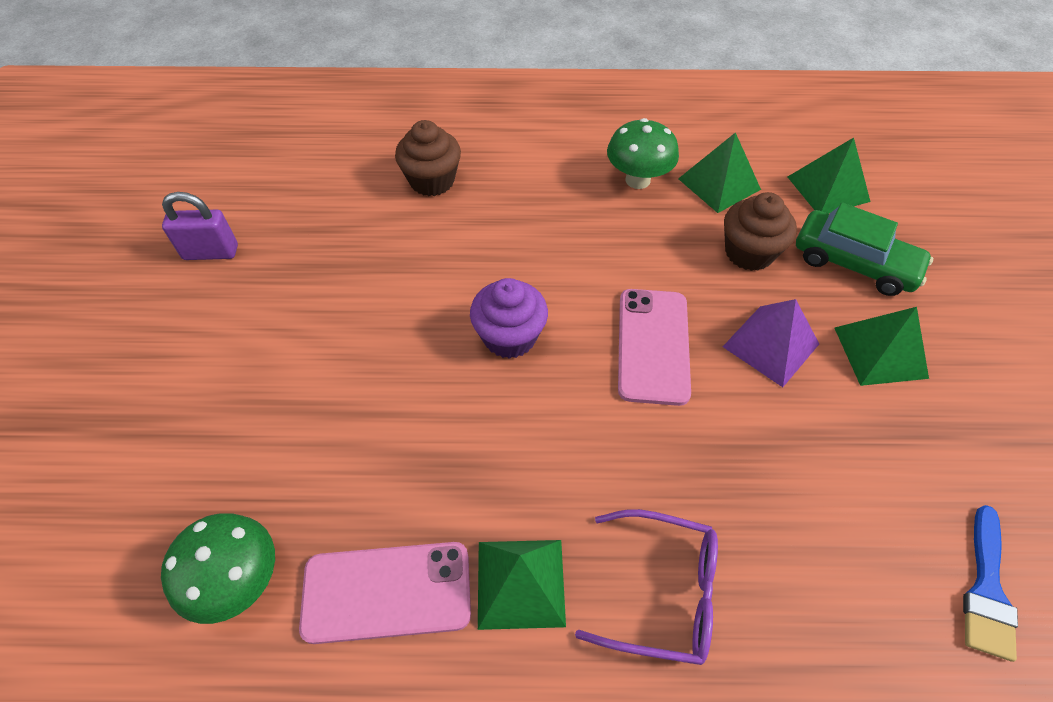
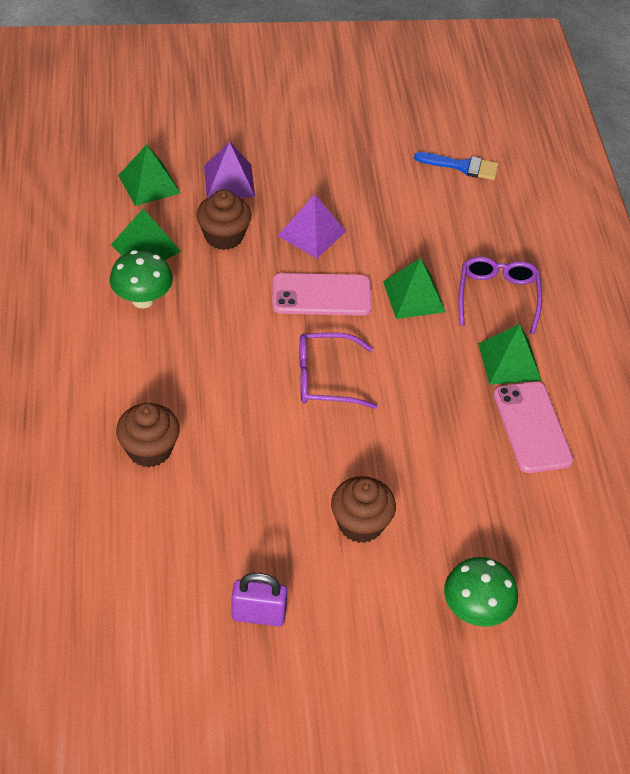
camera: 100 degrees left, 5 degrees down
(211, 252) = (258, 615): purple padlock -> purple padlock turned 75 degrees counterclockwise
(239, 581) = (546, 509): green mushroom -> green mushroom (475, 611)
(288, 350) = (360, 524): none -> brown cupcake
(509, 337) = (325, 378): purple cupcake -> purple glasses
(854, 263) = (229, 181): green car -> purple pyramid
(880, 352) = (309, 181): green pyramid -> green pyramid (413, 296)

